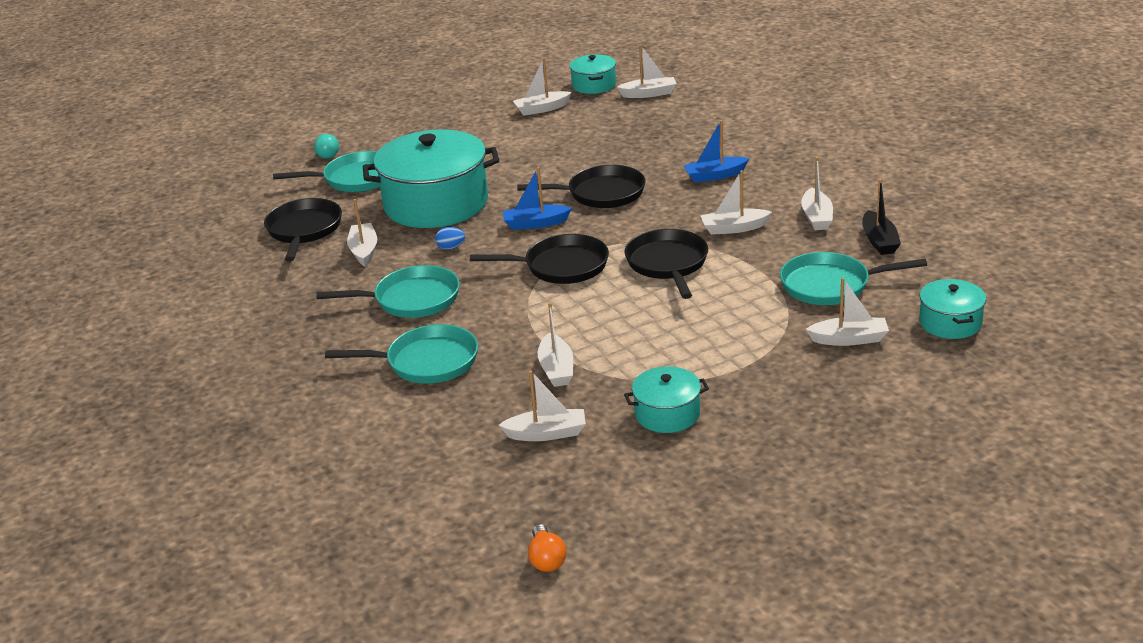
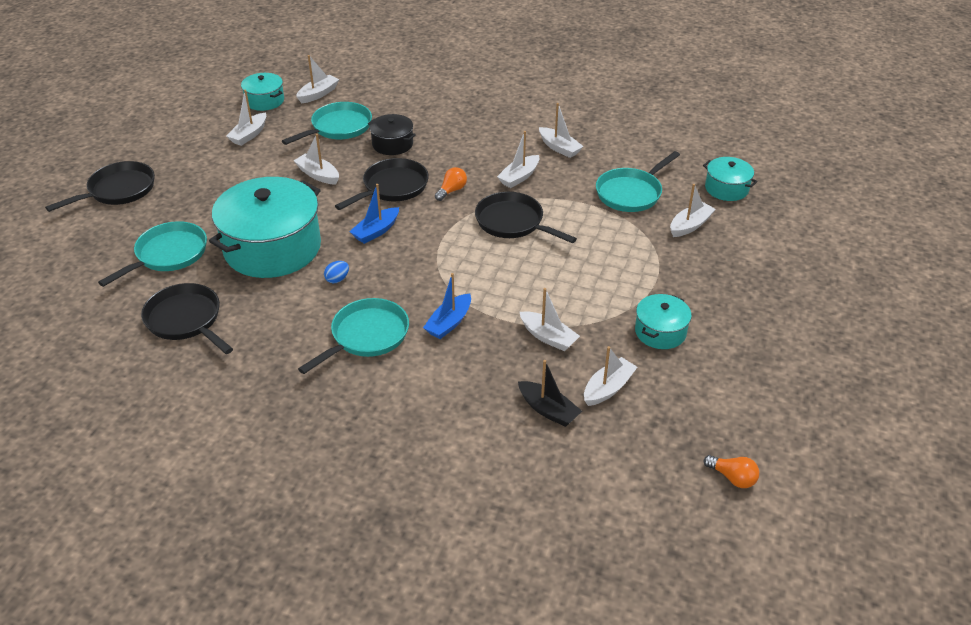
camera: 45 degrees left, 10 degrees up
(328, 154) = (109, 242): turquoise light bulb -> none
(364, 251) = (267, 314): white boat -> white boat (318, 175)
(426, 362) = (450, 380): turquoise pan -> turquoise pan (338, 128)
(560, 266) = (442, 257): black pan -> black pan (118, 190)
(651, 216) = (451, 190): none -> orange light bulb
(654, 158) = (392, 144): none -> black pot
(715, 176) = (453, 142): blue boat -> blue boat (449, 323)
(879, 241) = (617, 150): black boat -> black boat (548, 410)

